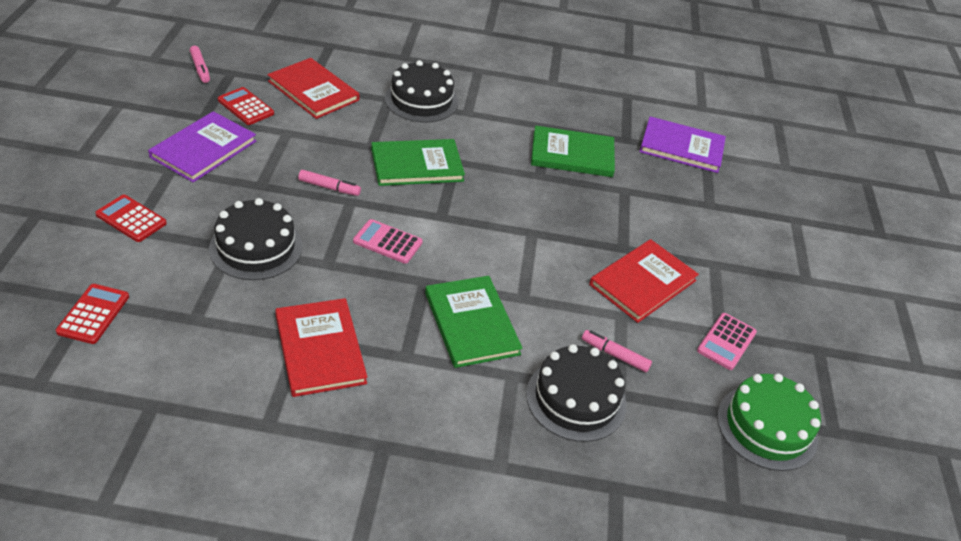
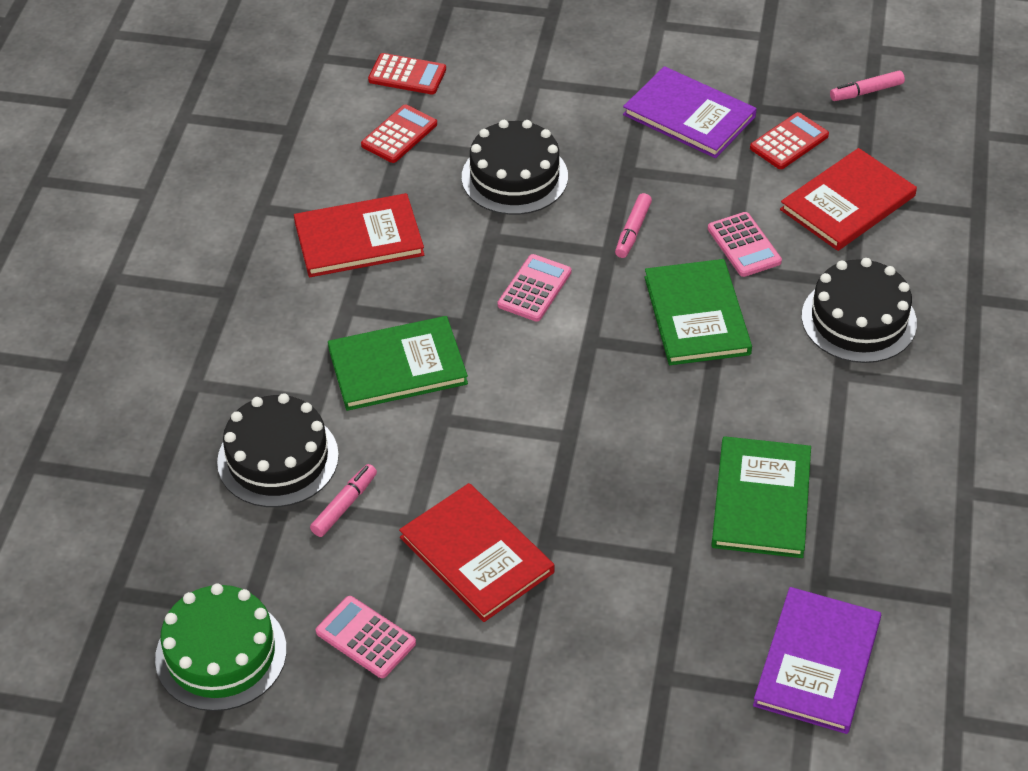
camera: 100 degrees right, 5 degrees up
(131, 219) = (551, 77): red calculator -> red calculator (399, 135)
(350, 138) = (744, 245): none -> pink calculator

